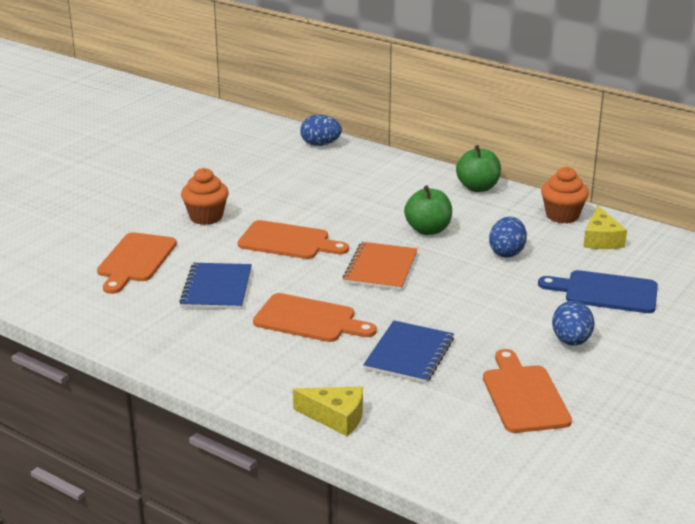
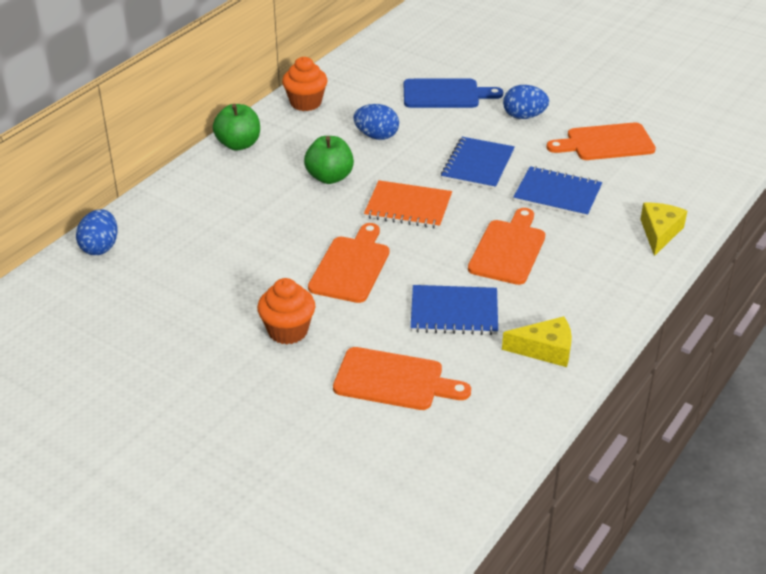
camera: 90 degrees left, 10 degrees up
(460, 308) = (478, 165): none -> blue notebook
(601, 239) = (353, 88): yellow cheese -> yellow cheese (545, 349)
(606, 292) = (445, 94): blue cutting board -> blue cutting board turned 105 degrees counterclockwise

